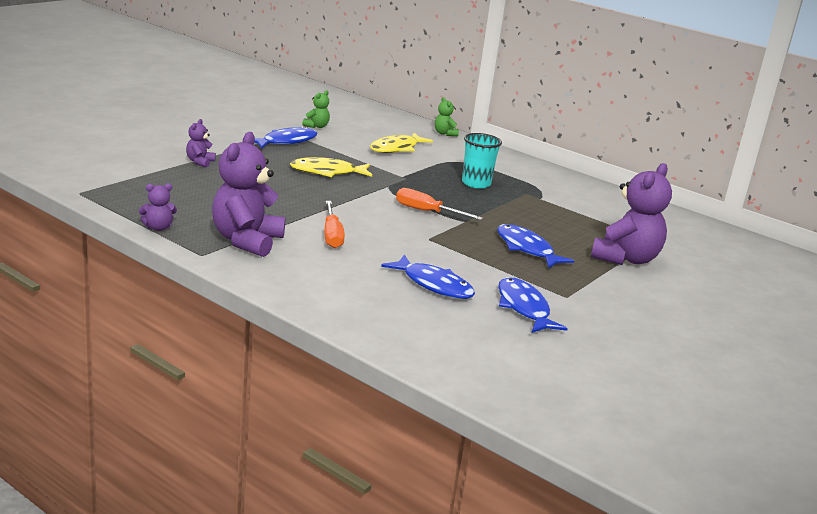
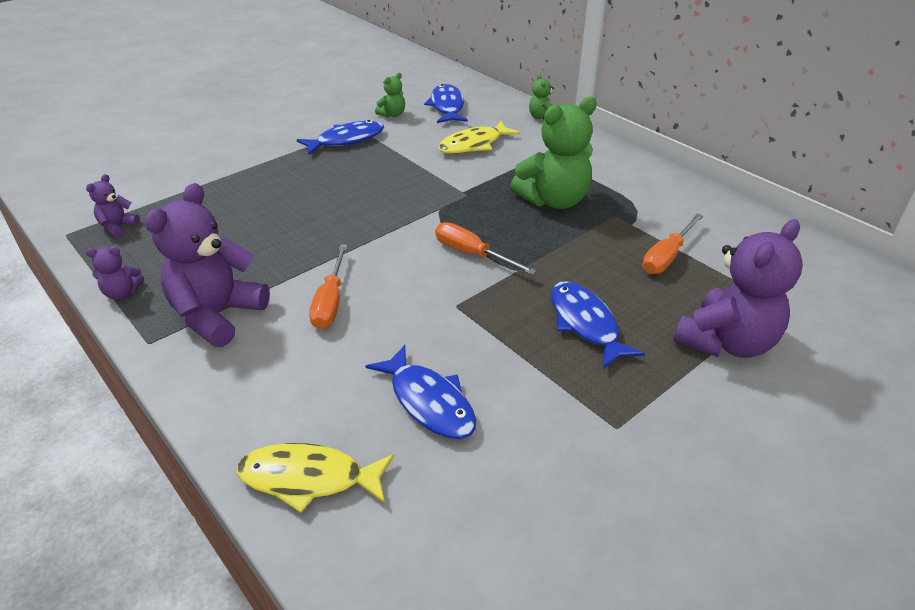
camera: 15 degrees right, 15 degrees up
(200, 162) = (230, 178): purple teddy bear -> purple teddy bear (118, 227)
(327, 172) = (373, 188): yellow fish -> yellow fish (309, 478)
(476, 183) = (554, 200): turquoise cup -> green teddy bear
(524, 308) = (544, 454): blue fish -> blue fish (447, 106)
(571, 216) = (666, 257): none -> orange screwdriver

